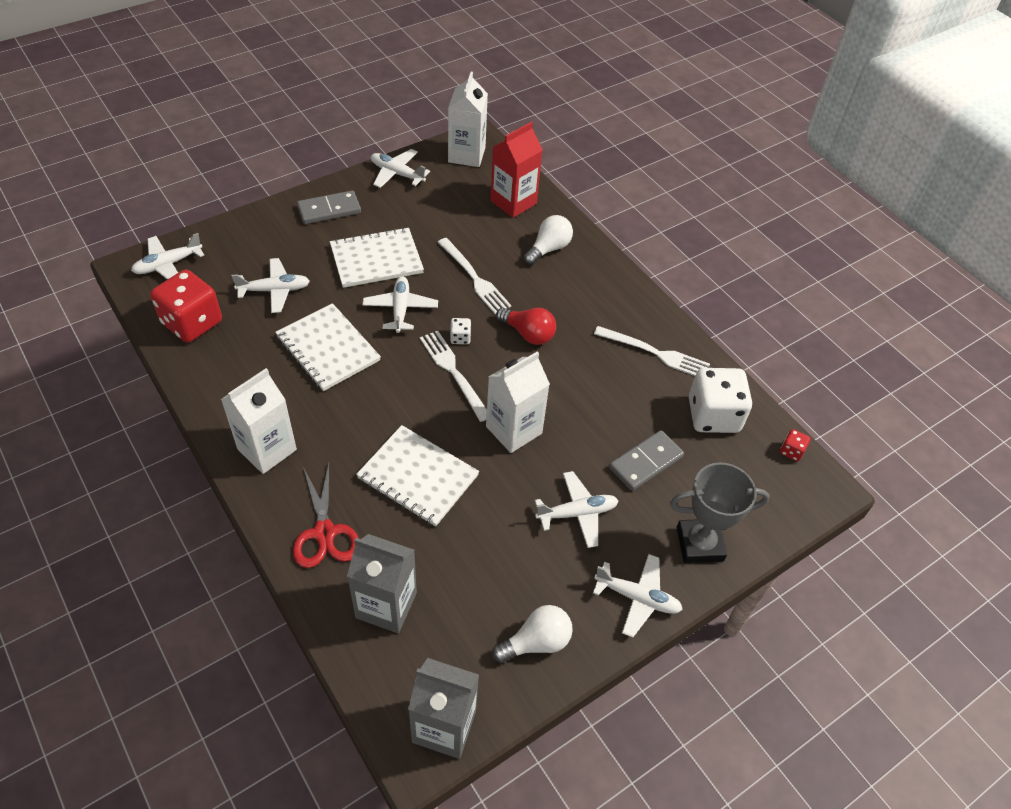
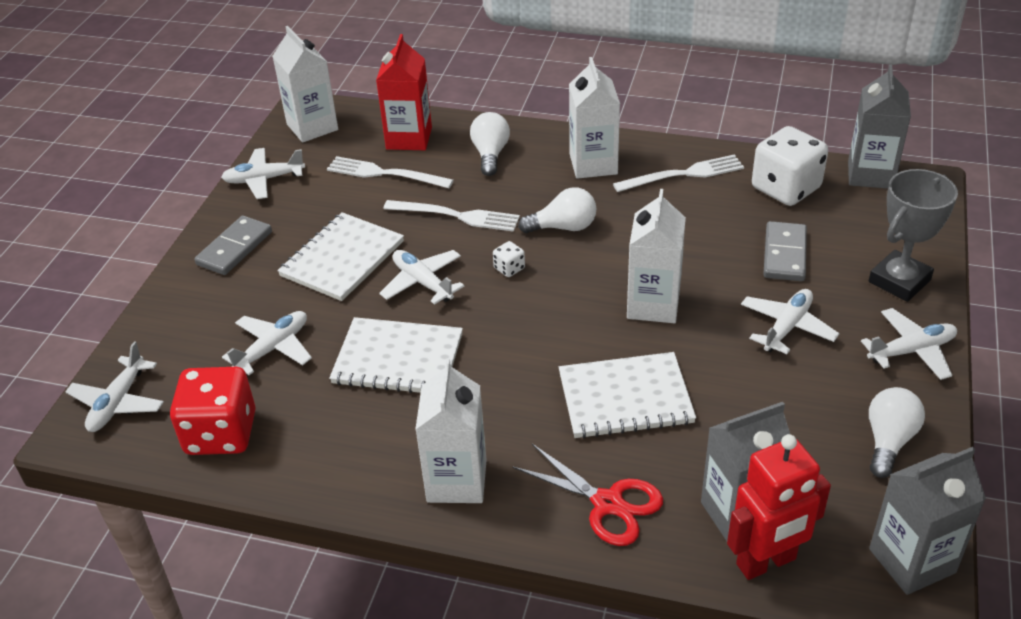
camera: 35 degrees left, 10 degrees down
(361, 647) = (766, 562): none -> red robot
(453, 372) = (541, 298): white fork -> white fork (385, 173)
(528, 334) = (563, 227): red light bulb -> white light bulb
(605, 302) = (593, 164): none -> white carton
(791, 451) = (870, 174): red dice -> grey carton

